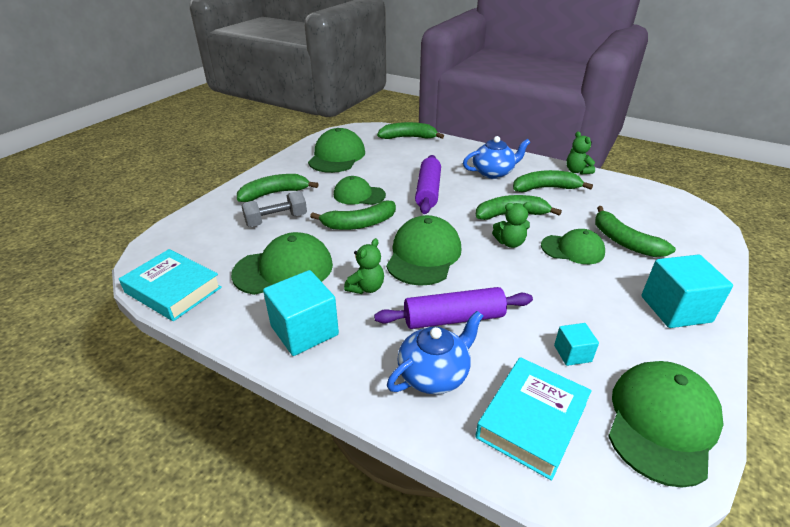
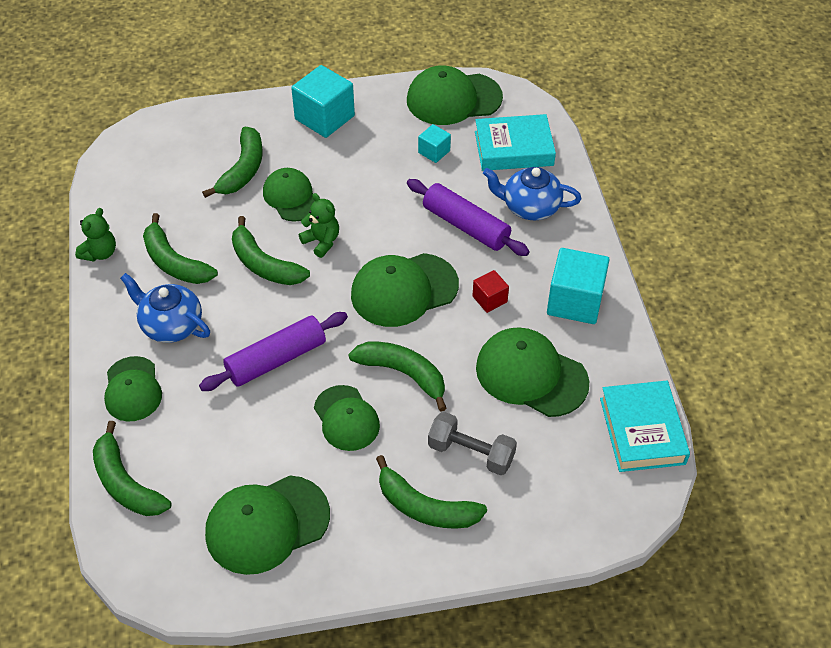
camera: 130 degrees left, 15 degrees up
(366, 288) = (489, 299): green teddy bear -> red cube
(461, 152) = (132, 389): none -> green cap

